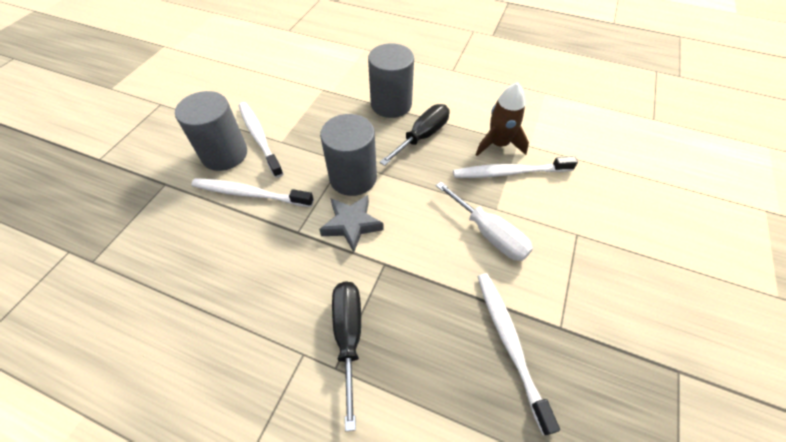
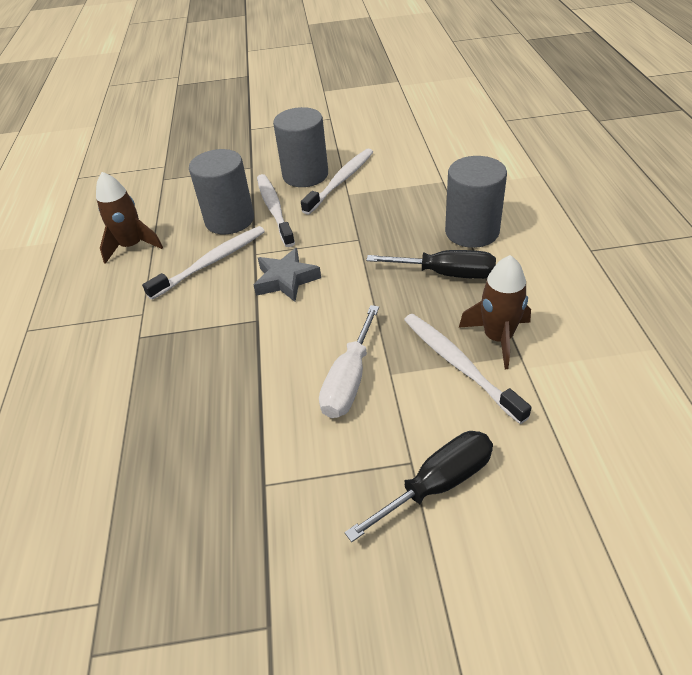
camera: 65 degrees right, 10 degrees down
(183, 330) = (132, 246): none -> brown rocket
(348, 336) = (170, 331): black screwdriver -> black screwdriver (438, 484)
(353, 177) = (343, 254): grey cylinder -> grey cylinder (229, 220)
(509, 342) = (222, 444): white toothbrush -> white toothbrush (212, 262)

